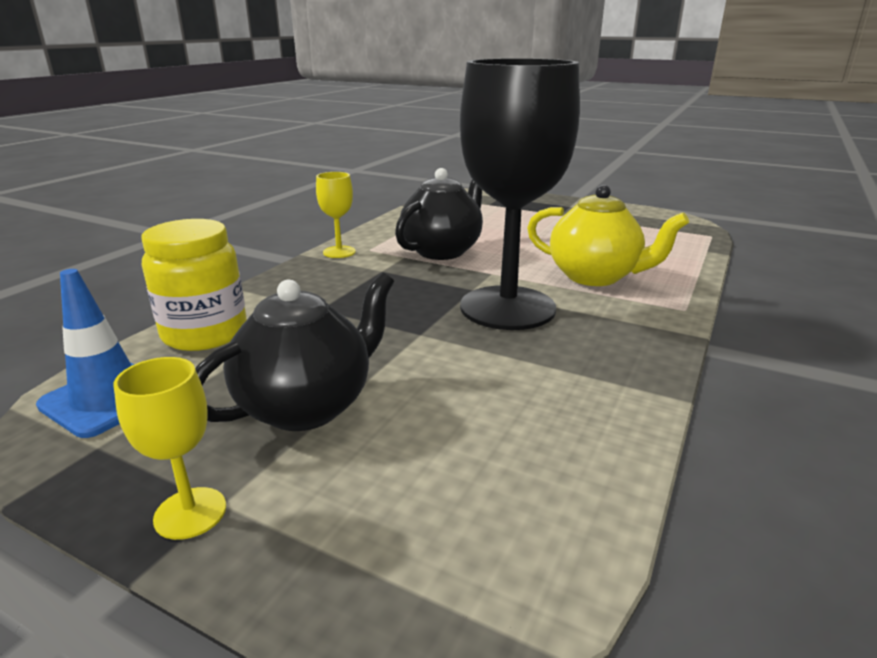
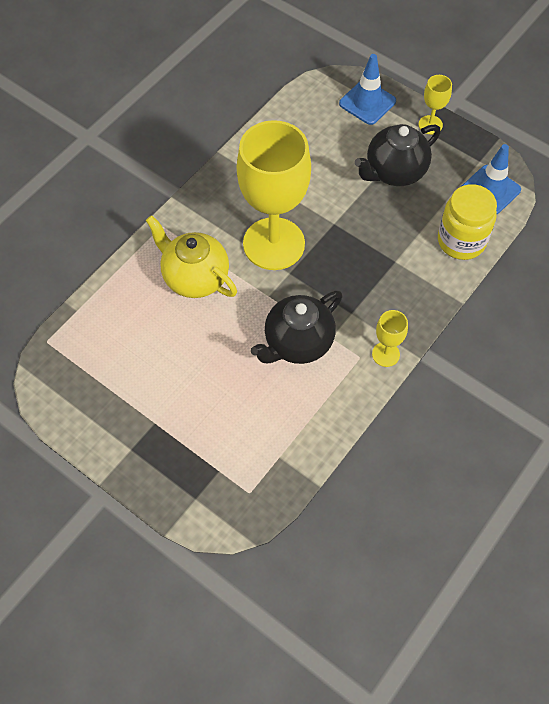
camera: 170 degrees left, 35 degrees up
(371, 554) = (367, 102): none -> blue traffic cone
(507, 308) = (274, 244): black goblet -> yellow goblet

